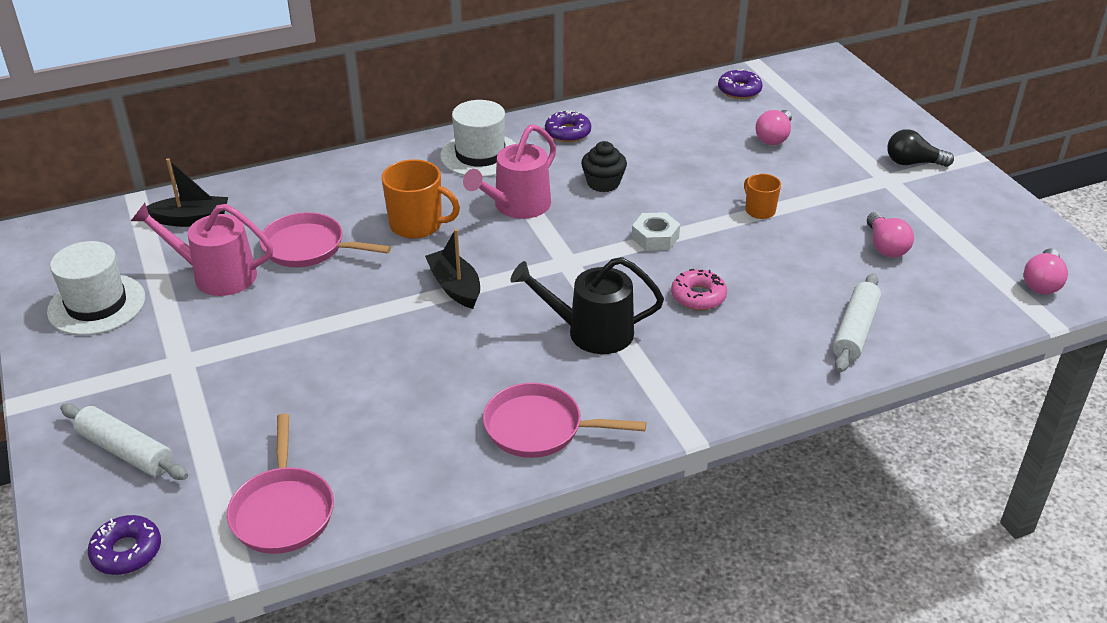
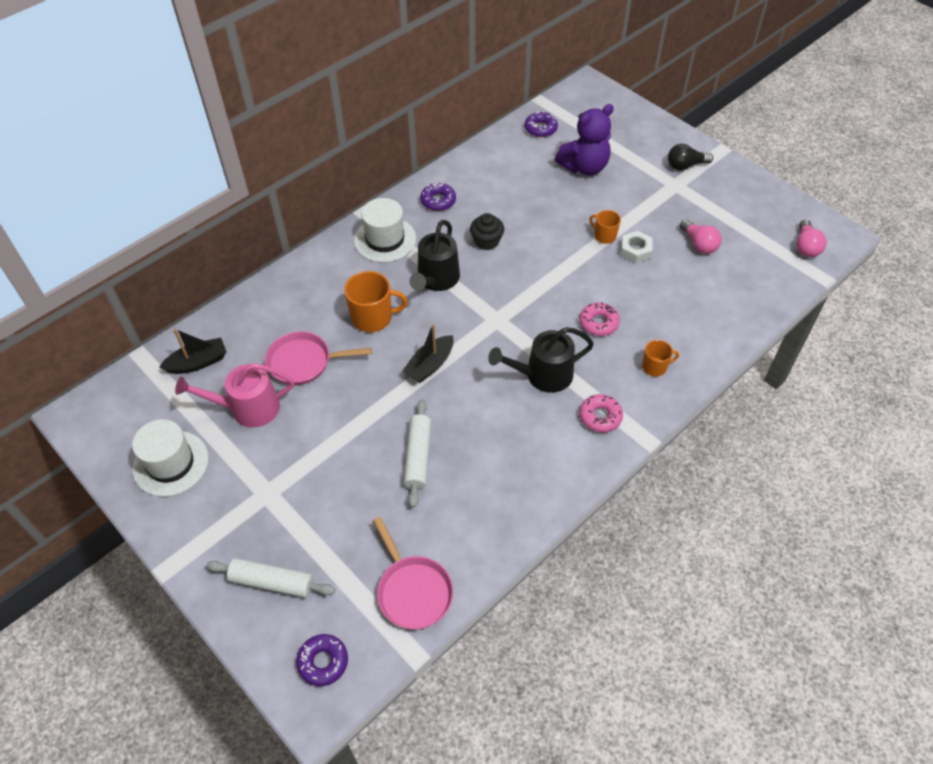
camera: 20 degrees left, 15 degrees up
(455, 287) = (430, 365): black boat -> black boat turned 90 degrees counterclockwise
(517, 206) = (436, 279): pink watering can -> black watering can
(540, 428) = (548, 465): pink pan -> none
(641, 394) = (600, 416): none -> pink donut
(655, 237) = (546, 280): white nut -> white nut (635, 251)
(748, 361) = (655, 367): none -> orange mug
(774, 137) = (584, 167): pink light bulb -> purple teddy bear
(855, 331) = (710, 321): white rolling pin -> white rolling pin (418, 456)

